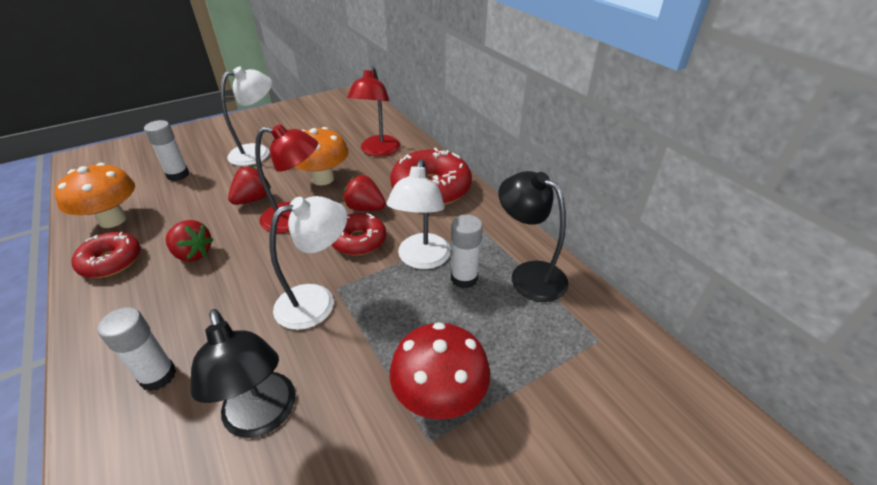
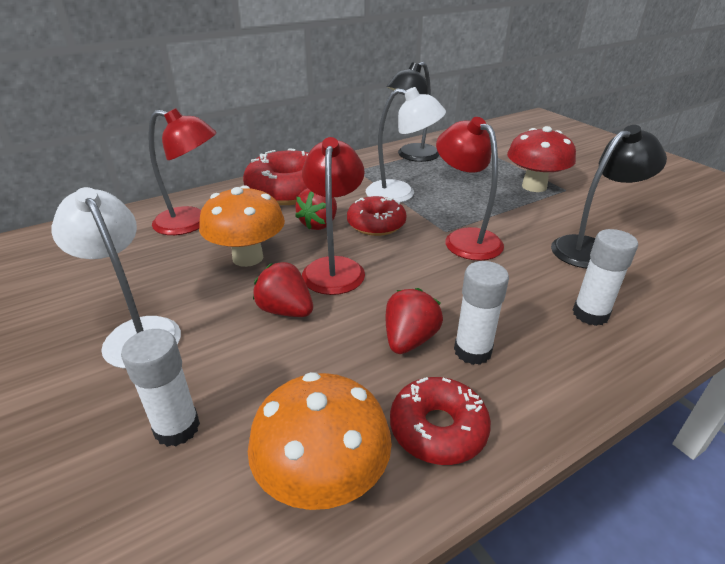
camera: 90 degrees left, 5 degrees down
(317, 301) = (465, 239): white lamp -> red lamp
(464, 278) = (421, 177): white glue stick -> white glue stick (472, 351)

